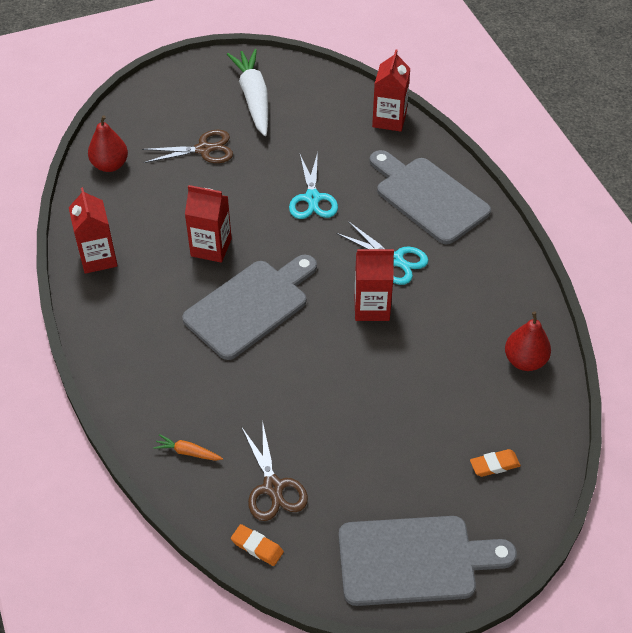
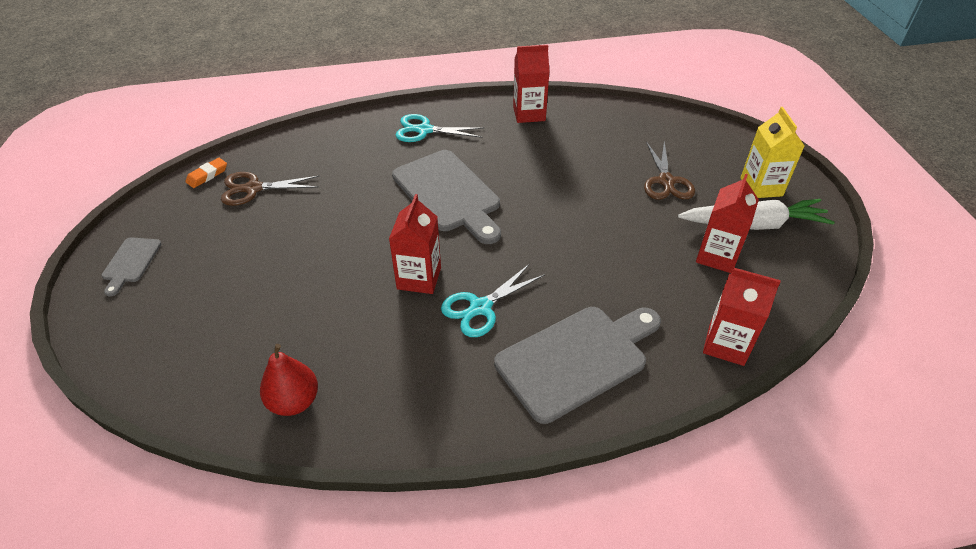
camera: 100 degrees right, 5 degrees down
(110, 165) = (644, 124): red pear -> none
(188, 452) = (311, 148): orange carrot -> none
(202, 91) = (761, 187): none -> yellow carton
(211, 247) = (528, 176): red carton -> red carton (717, 256)
(312, 198) = (586, 253): turquoise scissors -> turquoise scissors (424, 130)
(414, 560) = (131, 262): grey cutting board -> grey cutting board, size x0.49
(494, 465) = (183, 341): orange eraser -> none

